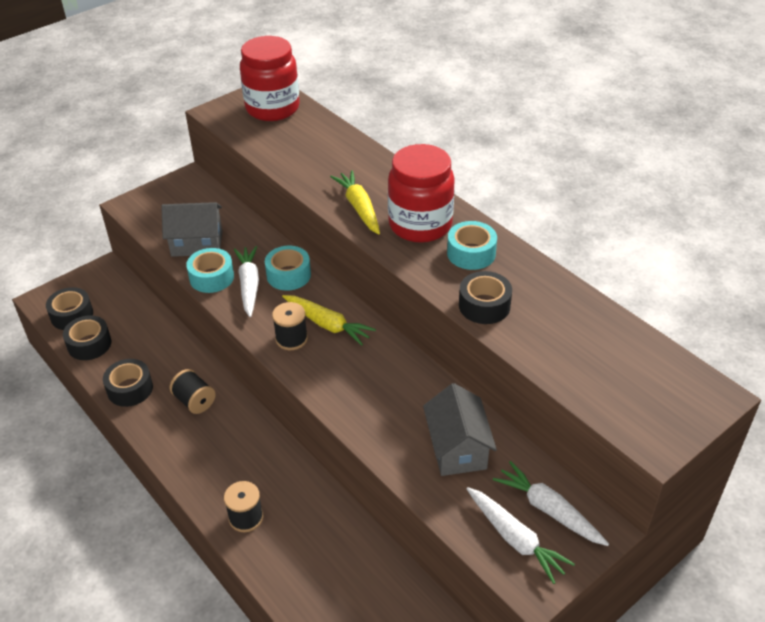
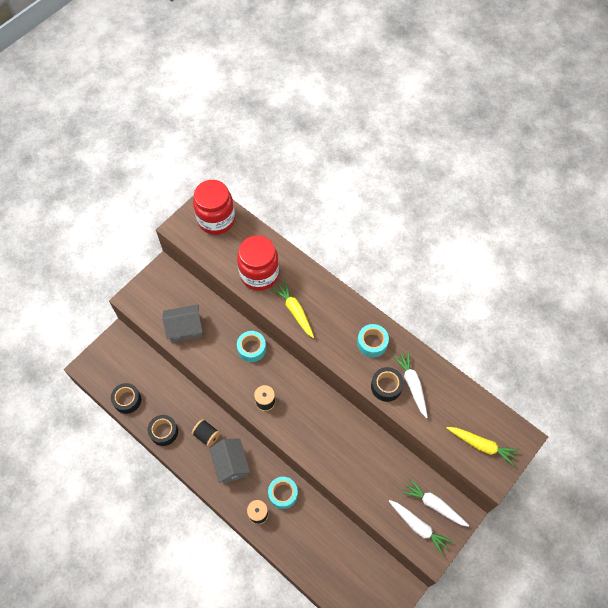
camera: 10 degrees left, 20 degrees up
(72, 315) = (108, 378): black tape -> none
(211, 277) = (203, 357): turquoise tape -> turquoise tape (283, 494)
(249, 285) = (228, 361): white carrot -> white carrot (412, 385)
(327, 324) = (285, 387): yellow carrot -> yellow carrot (482, 445)
(420, 225) = (336, 322): red jar -> red jar (259, 274)
(457, 448) = (378, 470): grey house -> grey house (231, 464)

